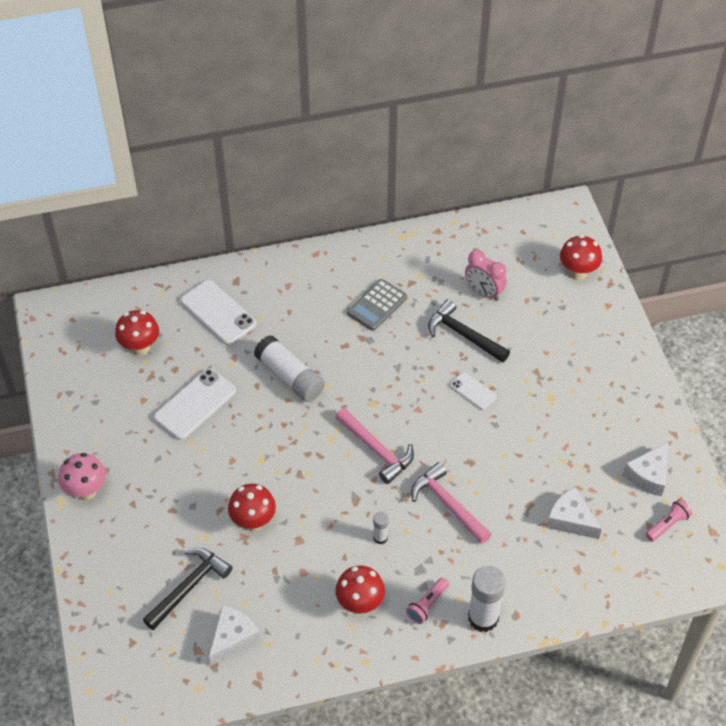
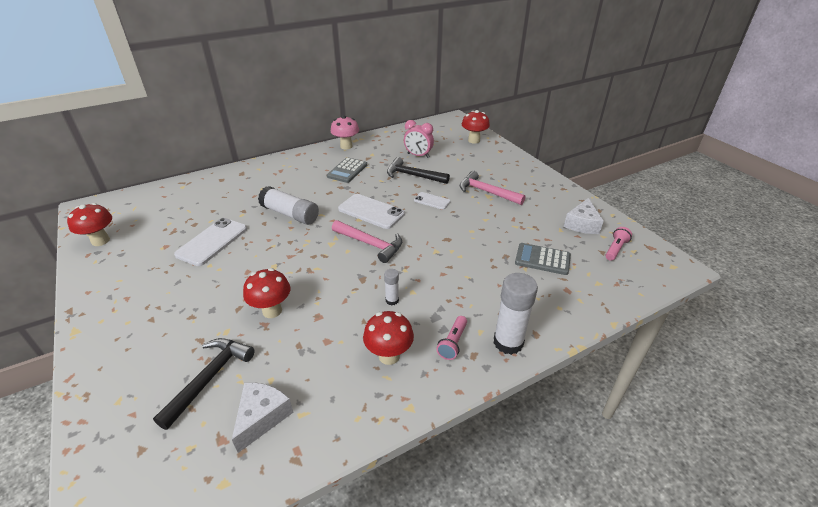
camera: 15 degrees left, 15 degrees down
(86, 491) = (103, 318): pink mushroom -> pink mushroom (346, 146)
(140, 347) = (165, 216): red mushroom -> red mushroom (100, 241)
(218, 312) = (229, 190): white phone -> white phone (371, 211)
(448, 504) = (441, 267): pink hammer -> pink hammer (486, 192)
(570, 520) = (542, 259): white cheese -> grey calculator

